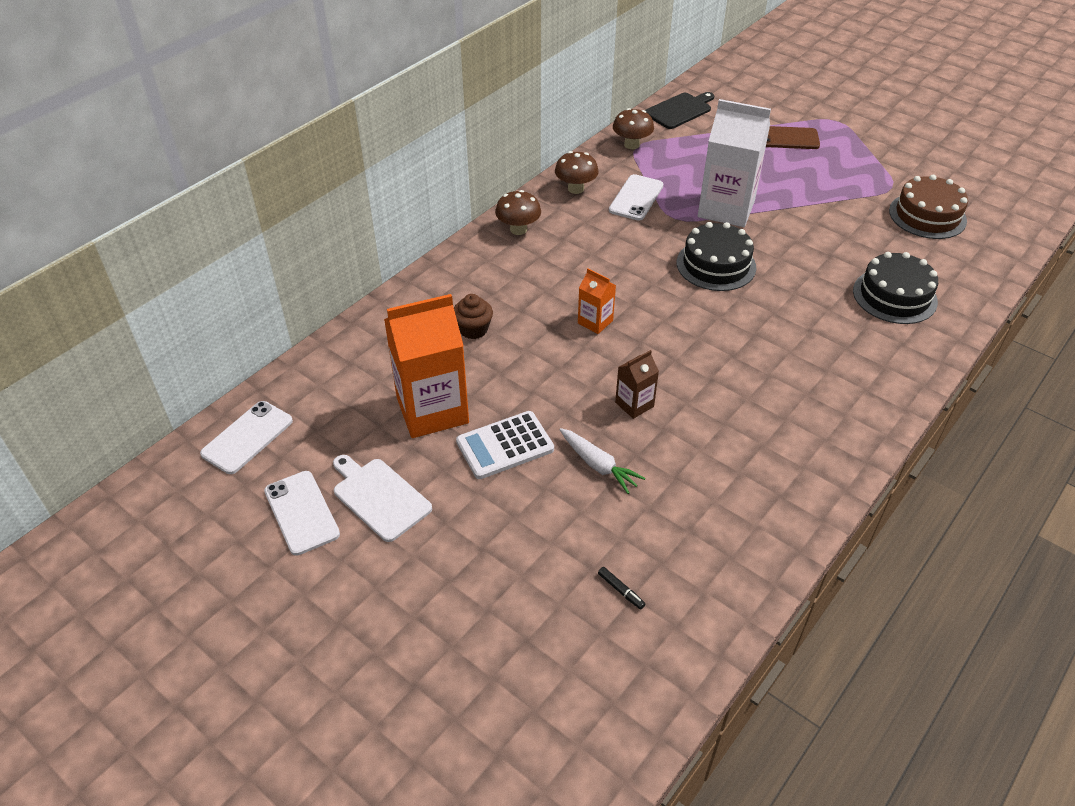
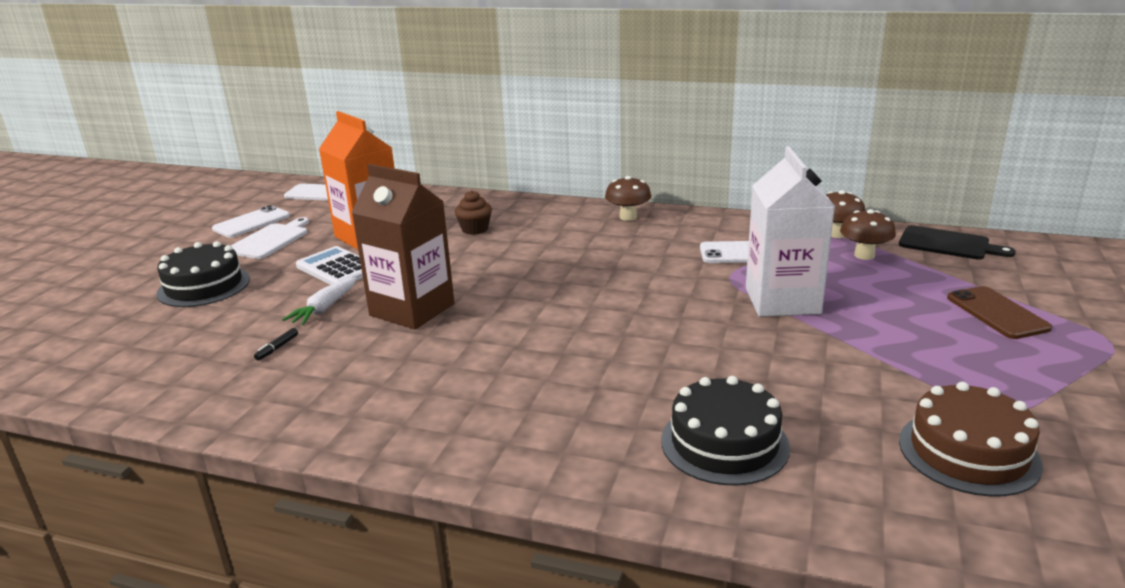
camera: 70 degrees right, 20 degrees down
(575, 189) = (721, 225): brown mushroom -> brown mushroom (864, 255)
(595, 322) = (520, 271): orange carton -> none
(621, 590) = (174, 345): black marker -> black marker (277, 348)
(634, 404) = (412, 309): brown carton -> brown carton, size x2.11
(716, 265) = (668, 312): black cake -> black cake (204, 286)

